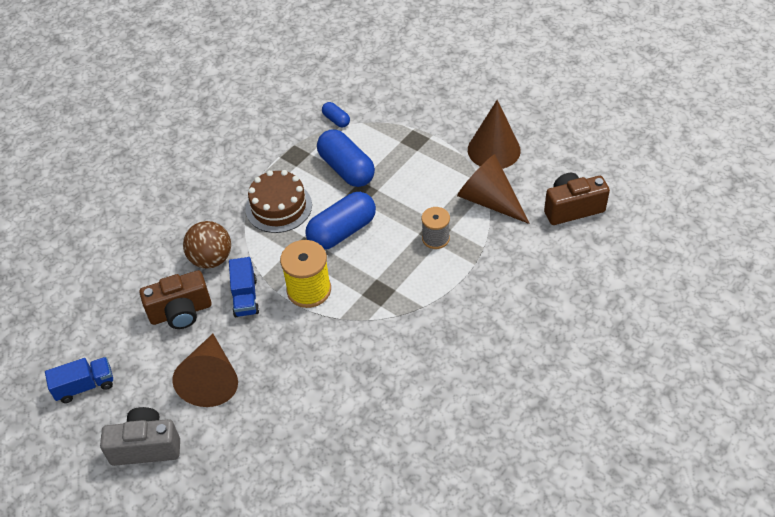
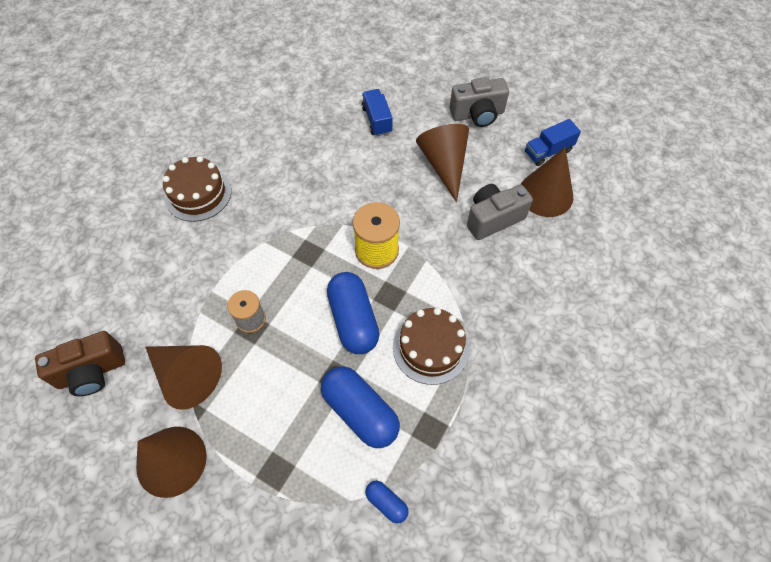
camera: 170 degrees right, 10 degrees up
(114, 334) = (545, 194): none -> brown cone
(181, 312) = (493, 219): brown camera -> grey camera
(211, 259) = (484, 276): brown ball -> none
(245, 297) = (437, 238): blue truck -> blue truck (377, 120)
(342, 231) = (353, 320): blue capsule -> blue capsule turned 60 degrees counterclockwise
(499, 366) = (198, 194): none -> brown cake

